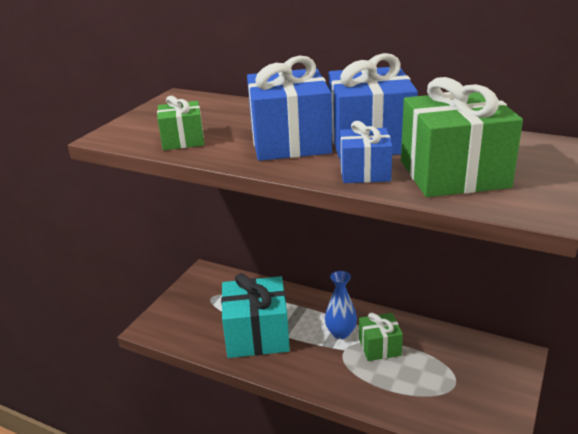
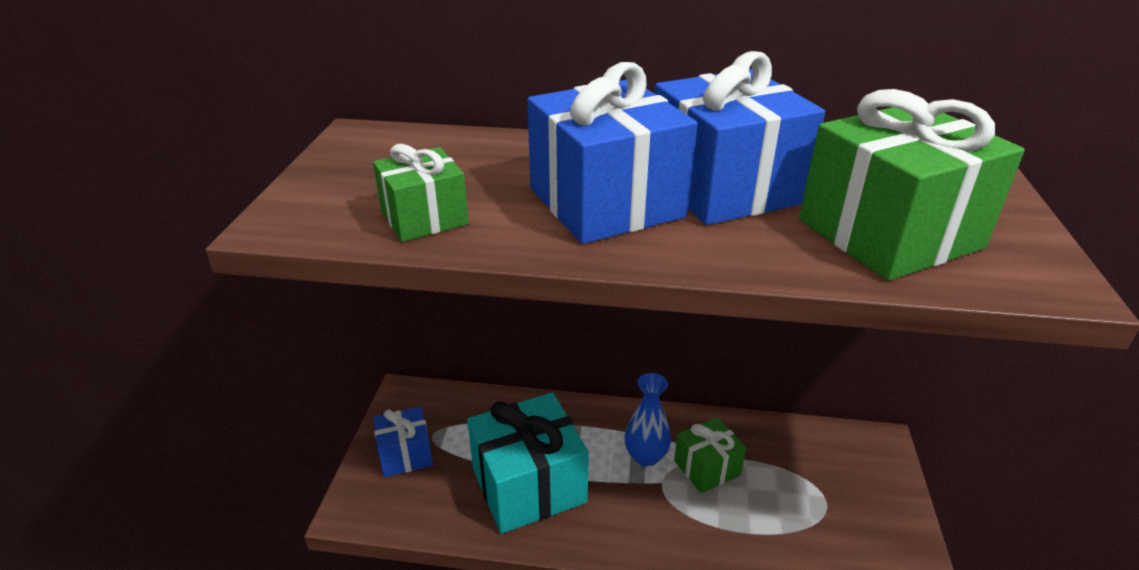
camera: 20 degrees left, 5 degrees up
(364, 172) = (763, 246): blue gift -> blue gift (405, 454)

